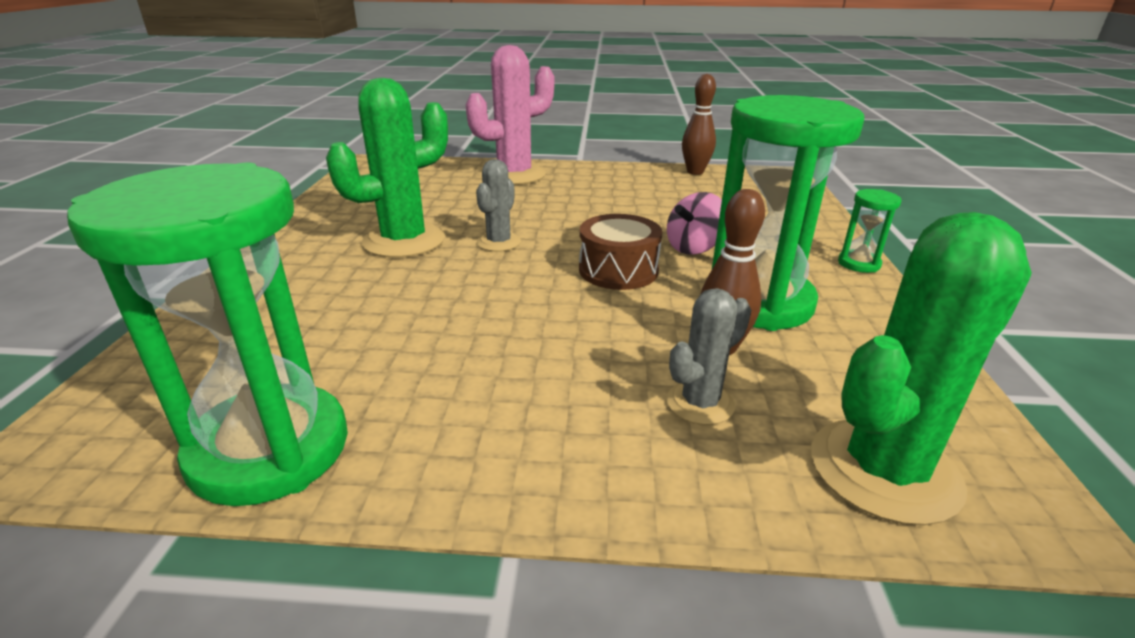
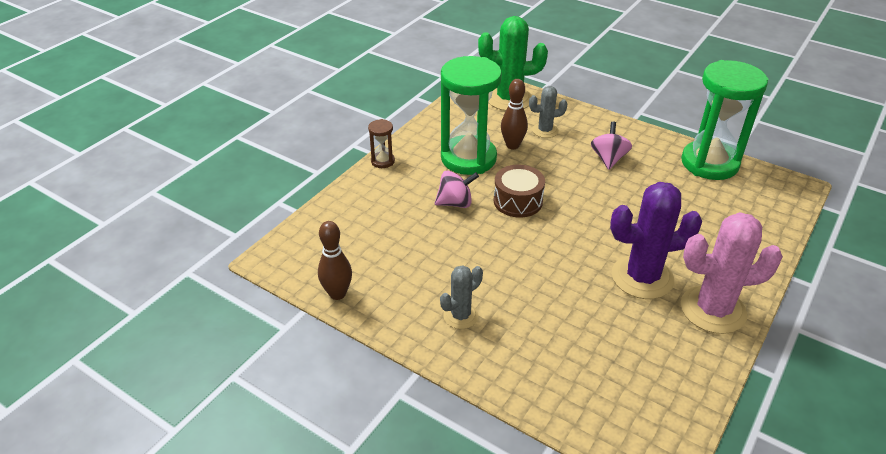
camera: 150 degrees left, 10 degrees up
(404, 241) = (642, 277): green cactus -> purple cactus
(499, 242) = (575, 252): grey cactus -> grey cactus (460, 316)
(514, 175) = (508, 357): pink cactus -> pink cactus (713, 310)
(519, 380) = (608, 159): none -> pink spinning top
(858, 264) = (382, 161): green hourglass -> brown hourglass

